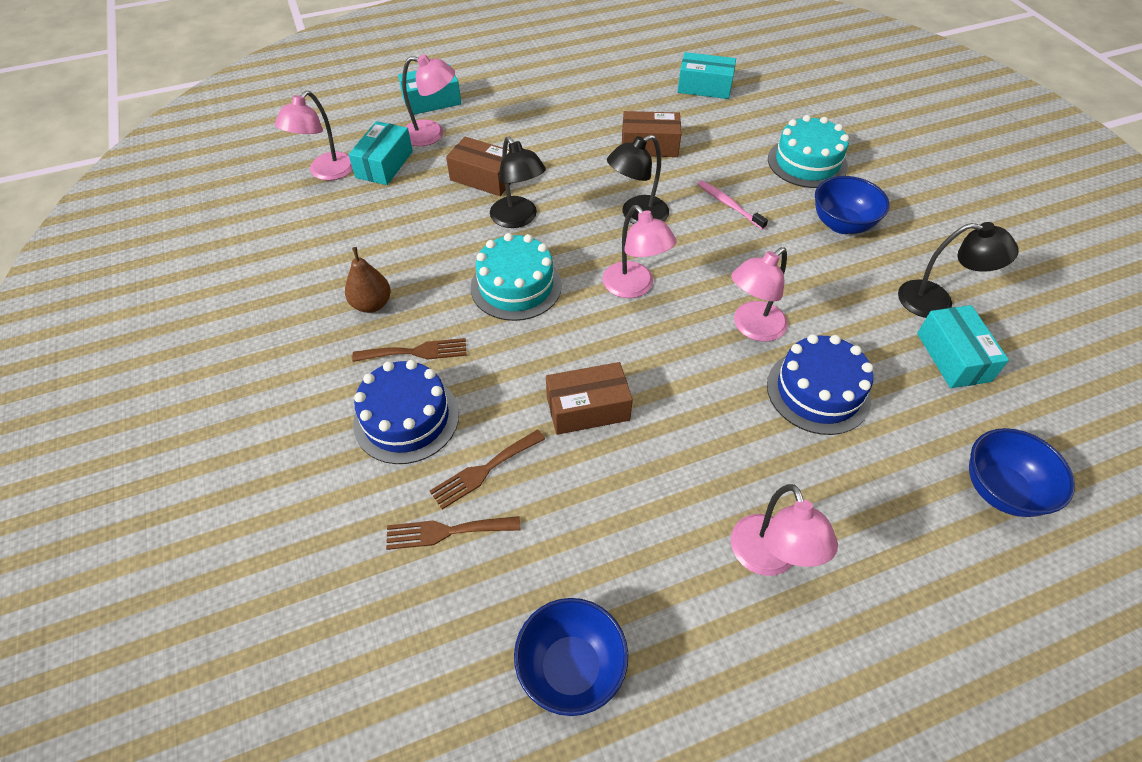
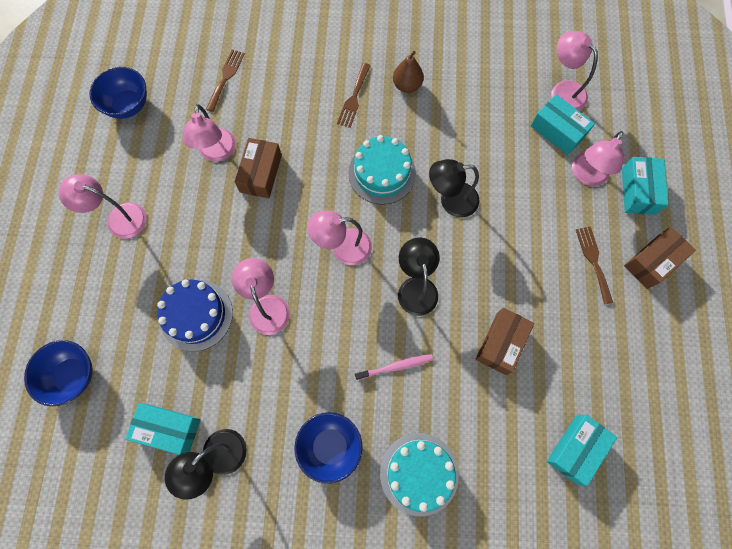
camera: 115 degrees right, 20 degrees up
(406, 418) = (306, 79): blue cake -> none
(483, 178) = (511, 194): brown box -> brown box (652, 261)
(484, 470) = (251, 106): brown fork -> brown fork (593, 261)
(586, 478) = (217, 153): none -> pink lamp

